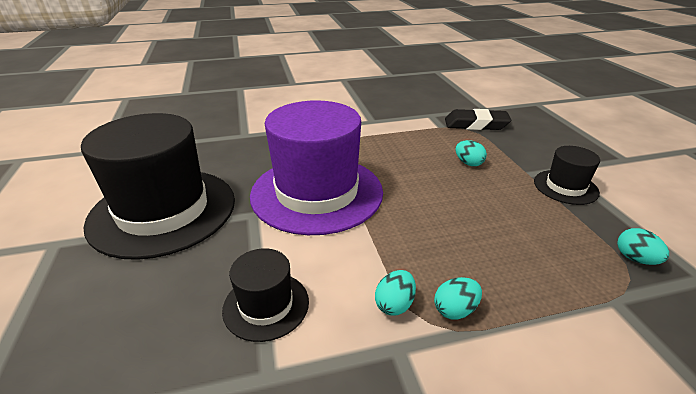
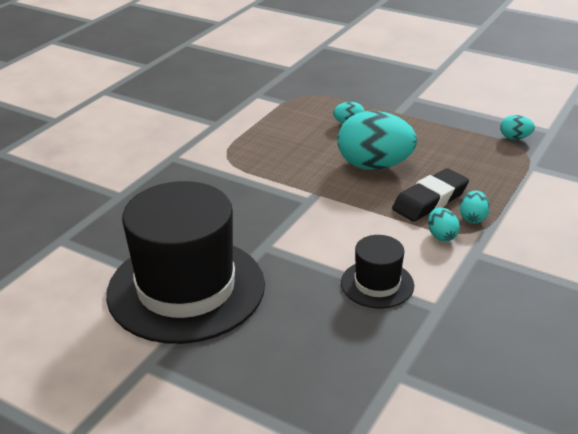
camera: 45 degrees left, 0 degrees up
(317, 193) = (281, 204): purple hat -> none
(436, 204) = (374, 166): none -> turquoise egg
(476, 124) = (305, 87): black eraser -> black eraser (430, 200)
(565, 187) = (430, 110): black hat -> none

